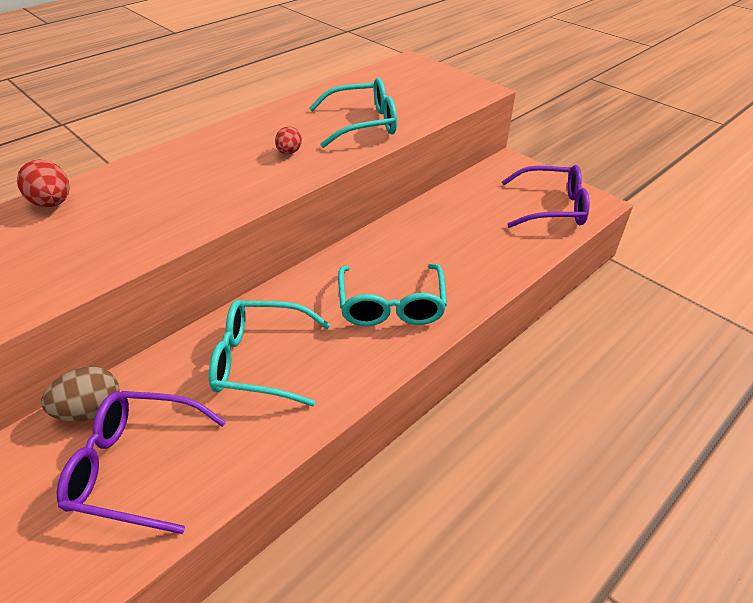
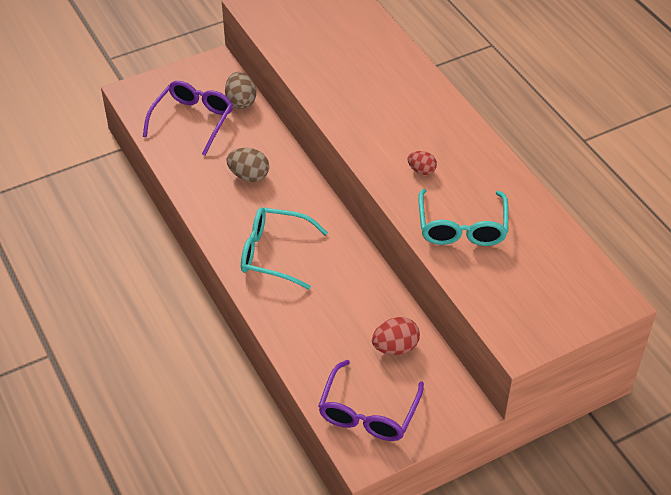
camera: 105 degrees right, 5 degrees up
(53, 203) = (386, 45): red egg -> red egg (395, 347)
(260, 360) = (249, 176): turquoise glasses -> brown egg

